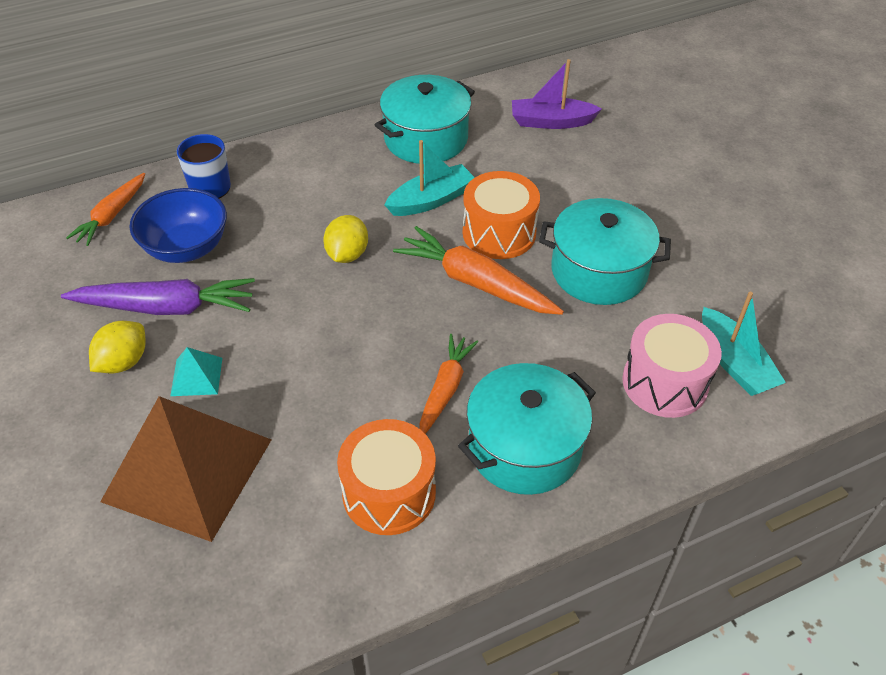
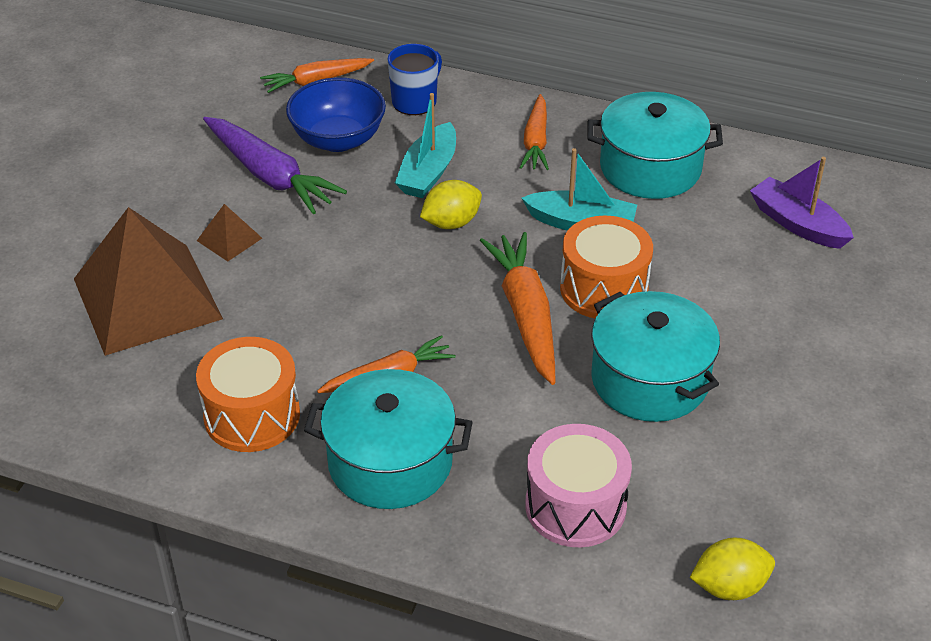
camera: 45 degrees right, 5 degrees down
(123, 362) = (196, 195): yellow lemon -> yellow lemon (729, 586)
(196, 376) = (229, 239): turquoise pyramid -> brown pyramid
(332, 165) = (536, 141): none -> orange carrot
(734, 363) = (664, 540): turquoise boat -> turquoise boat (428, 172)

